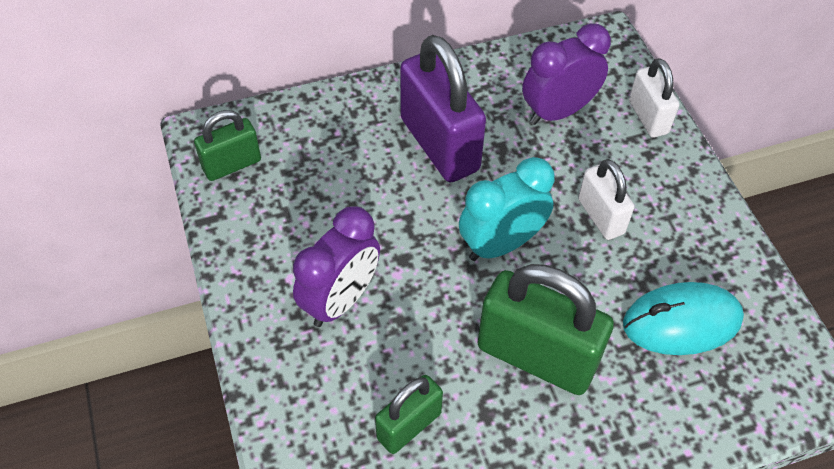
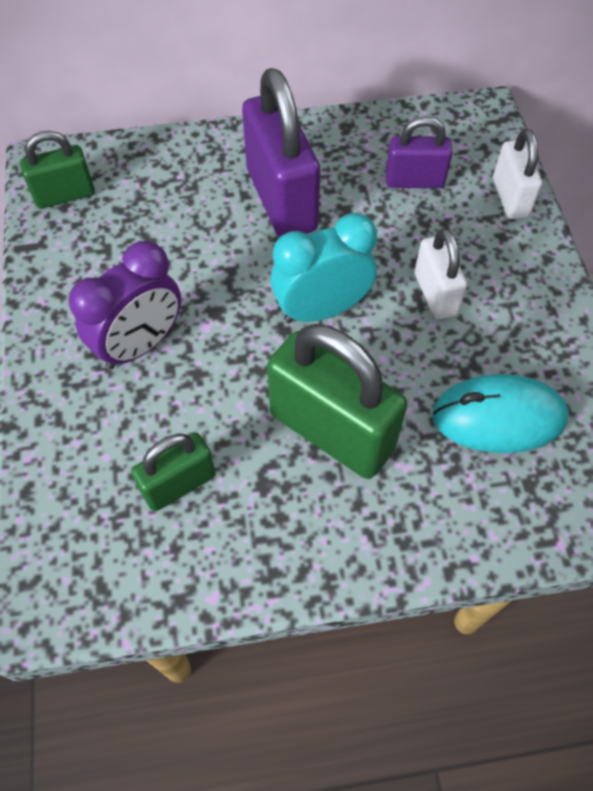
camera: 10 degrees right, 5 degrees up
(558, 111) = (414, 181): purple clock -> purple padlock

